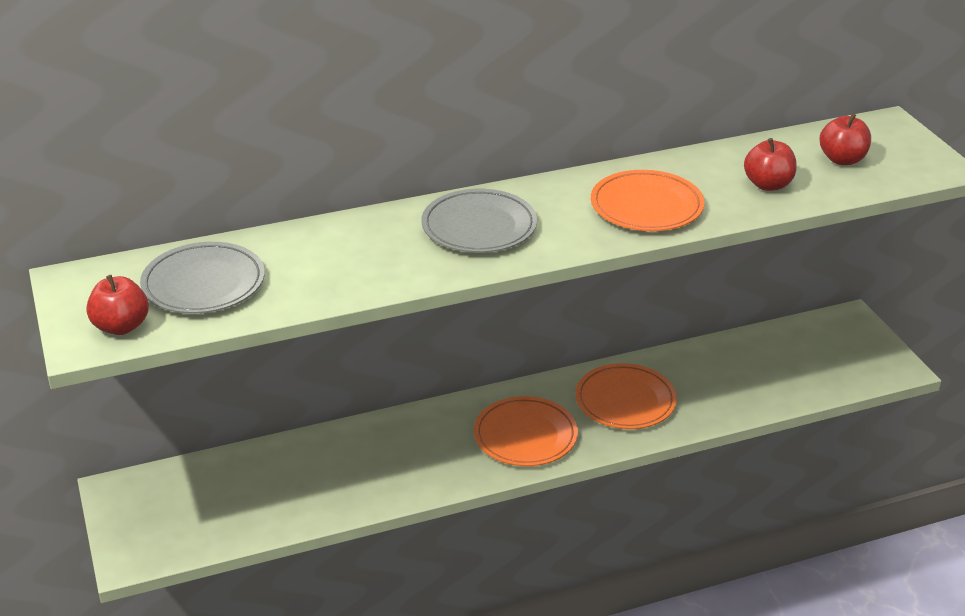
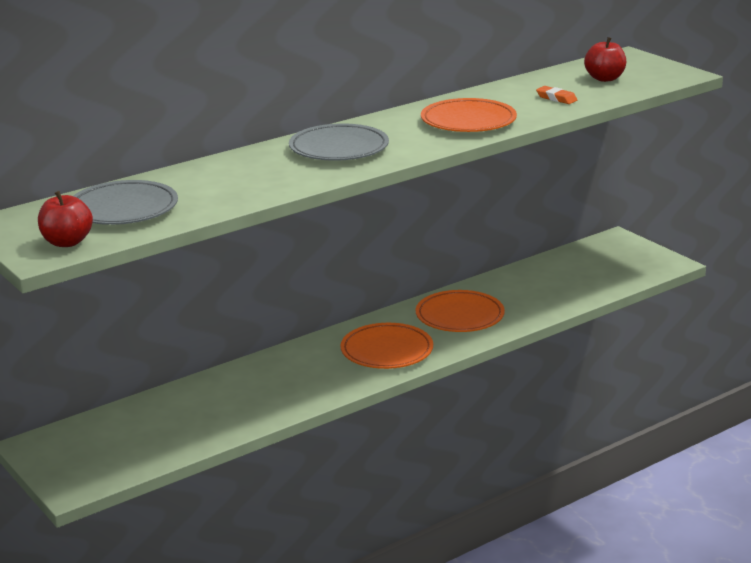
camera: 15 degrees left, 10 degrees down
(768, 185) = (556, 98): red apple -> orange eraser

